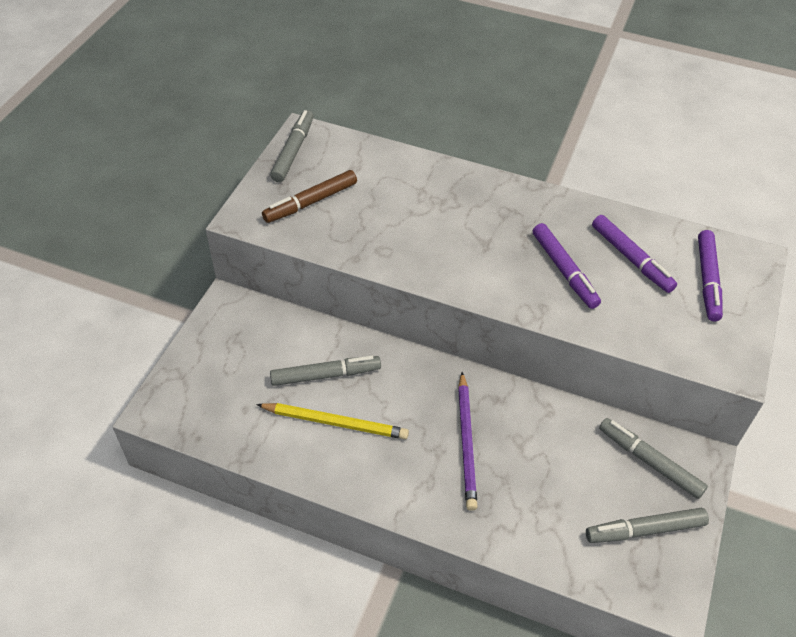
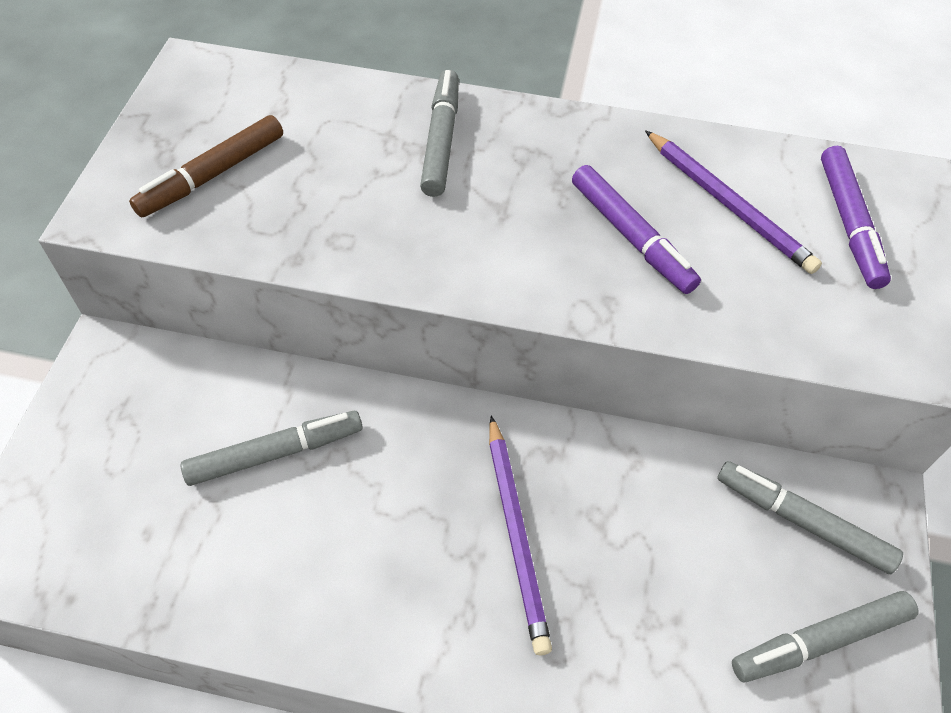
camera: 10 degrees left, 5 degrees up
(293, 151) = (176, 96): grey marker -> grey marker (441, 140)
(335, 422) = (300, 533): yellow pencil -> none
(631, 259) = (728, 204): purple marker -> purple pencil

